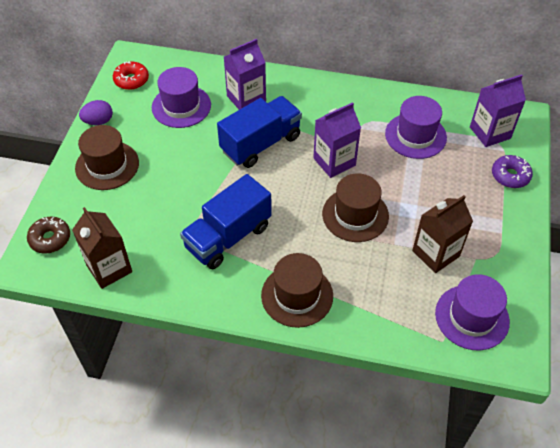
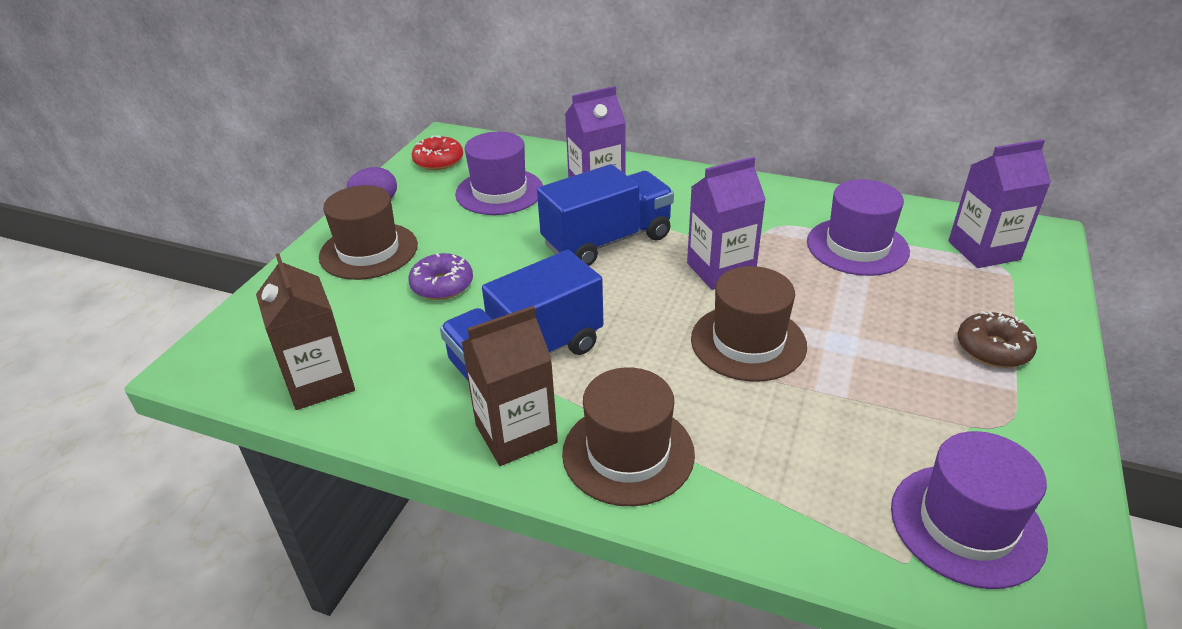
camera: 10 degrees right, 15 degrees down
(50, 239) = (246, 334): brown donut -> brown donut (993, 349)
(435, 253) = (891, 411): brown carton -> brown carton (516, 434)
(510, 176) = (1024, 309): purple donut -> purple donut (442, 285)

